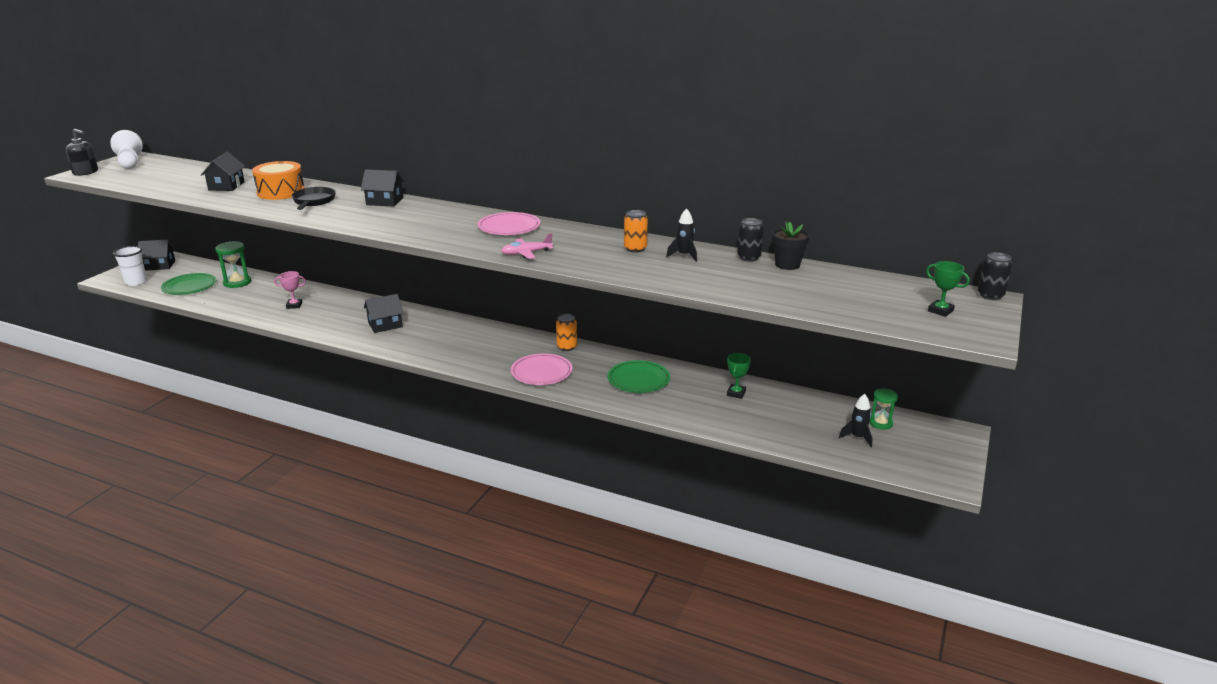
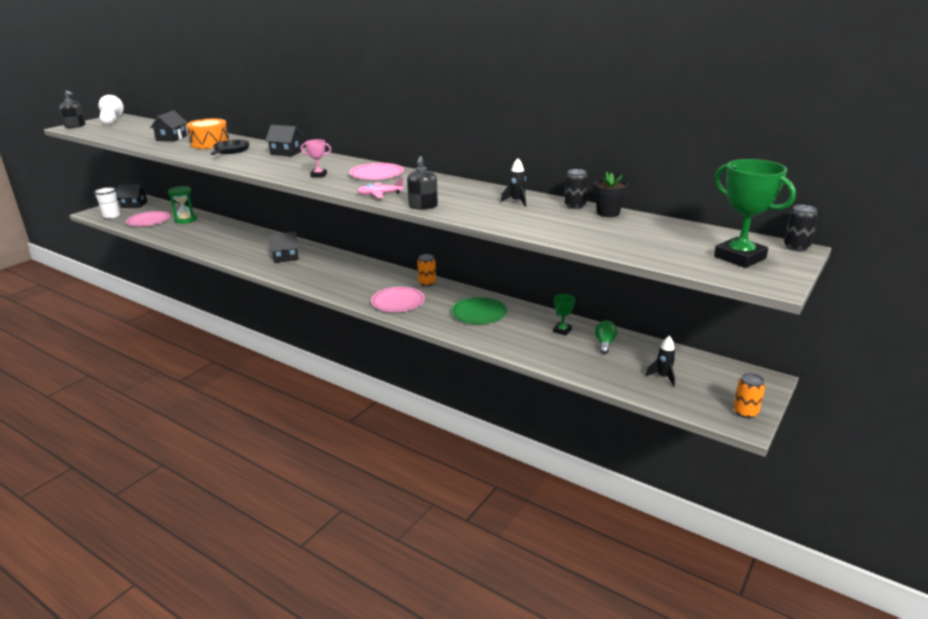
camera: 10 degrees right, 0 degrees up
(189, 287) = (149, 221): green plate -> pink plate
(294, 305) = (221, 239): pink trophy -> pink trophy (318, 175)
(583, 266) = (423, 206): none -> black soap dispenser
(635, 249) = (476, 195): orange can -> orange can (745, 412)
(786, 405) = (604, 343): none -> green light bulb
(880, 423) = (689, 366): green hourglass -> none
(940, 311) = (739, 257): green trophy -> green trophy, size x1.99

